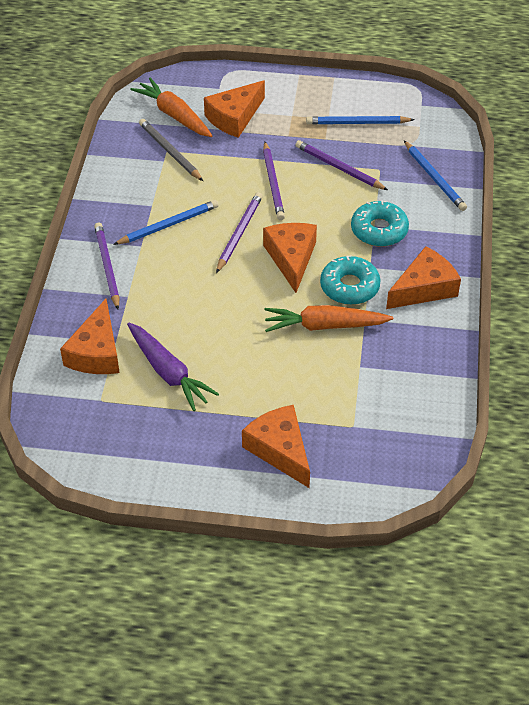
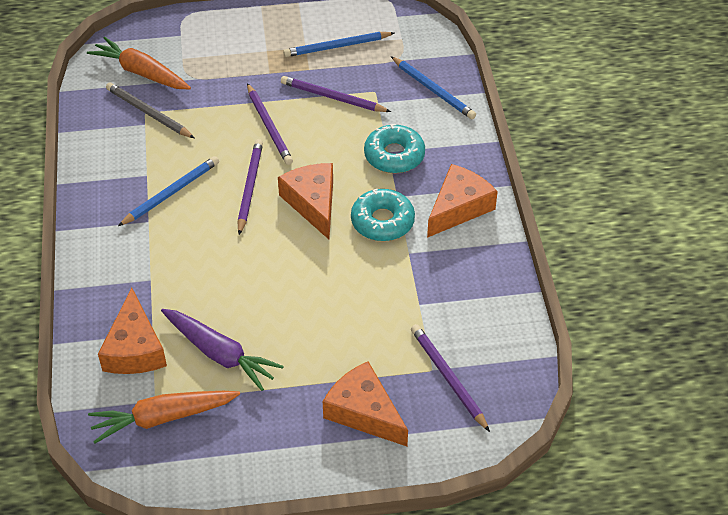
camera: 15 degrees left, 0 degrees up
(107, 267) = (118, 252): purple pencil -> purple pencil (448, 378)
(234, 117) = (206, 63): orange cheese -> none
(324, 326) = (369, 268): orange carrot -> orange carrot (163, 418)

